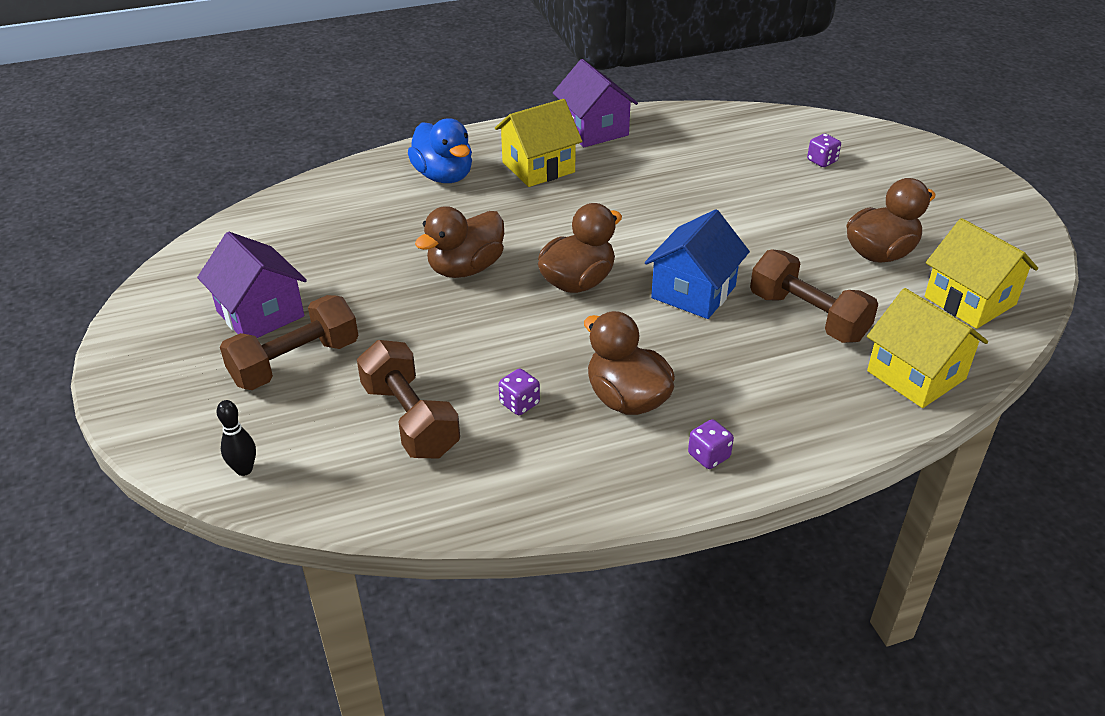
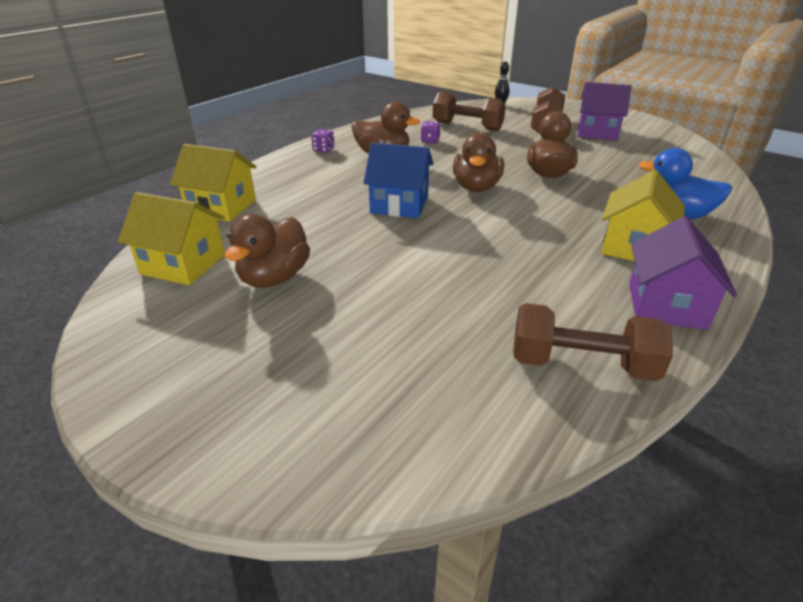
camera: 145 degrees right, 5 degrees down
(594, 130) = (666, 305): purple house -> purple house turned 75 degrees clockwise
(693, 292) = (399, 204): blue house -> blue house turned 75 degrees counterclockwise
(808, 316) = (310, 215): brown dumbbell -> brown dumbbell (582, 364)
(822, 161) = (394, 370): purple dice -> none

